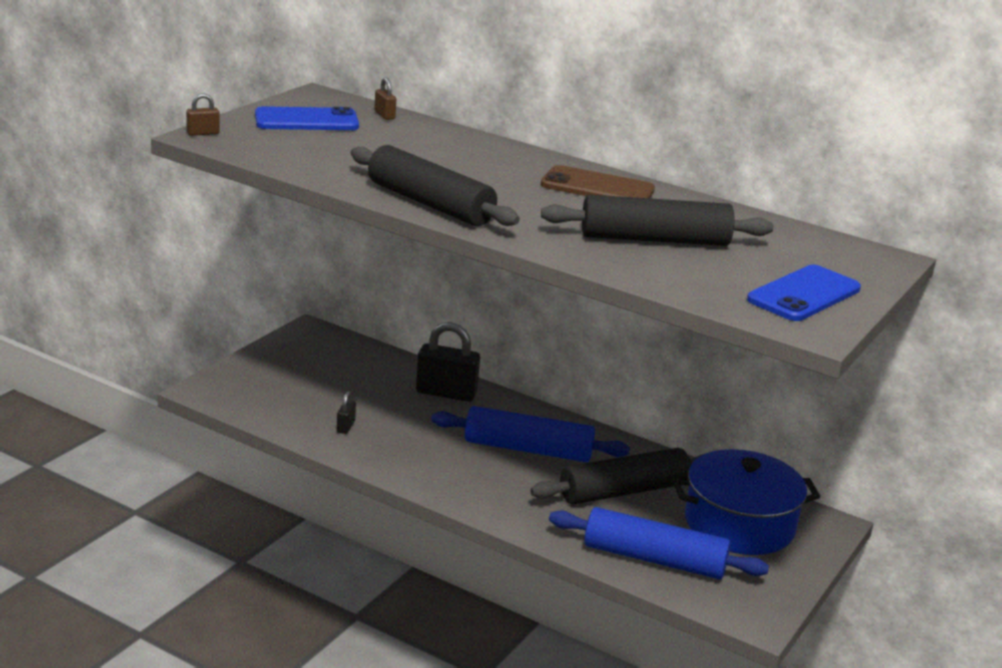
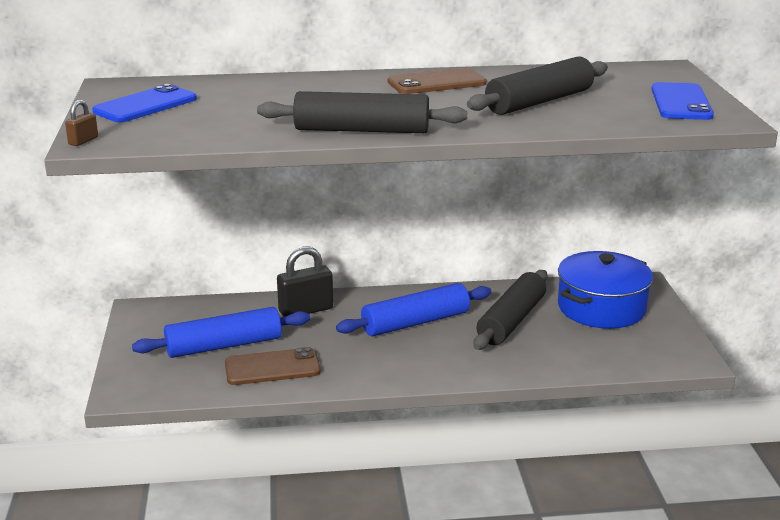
camera: 35 degrees left, 0 degrees up
(345, 427) = (272, 367): black padlock -> brown phone
(384, 115) = (194, 83): brown padlock -> none
(654, 559) = (592, 354): blue rolling pin -> blue rolling pin (224, 346)

